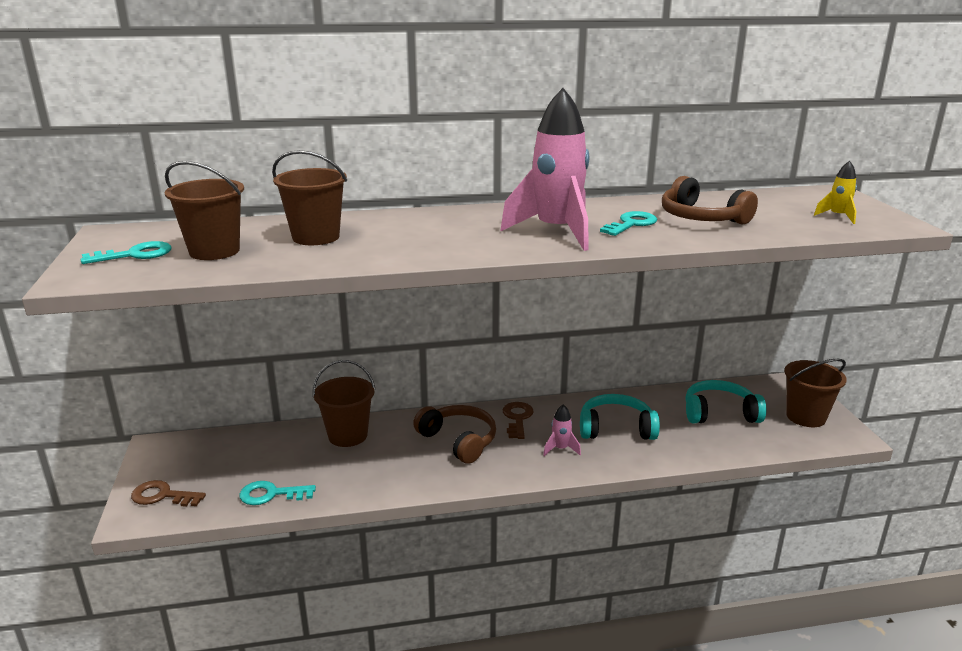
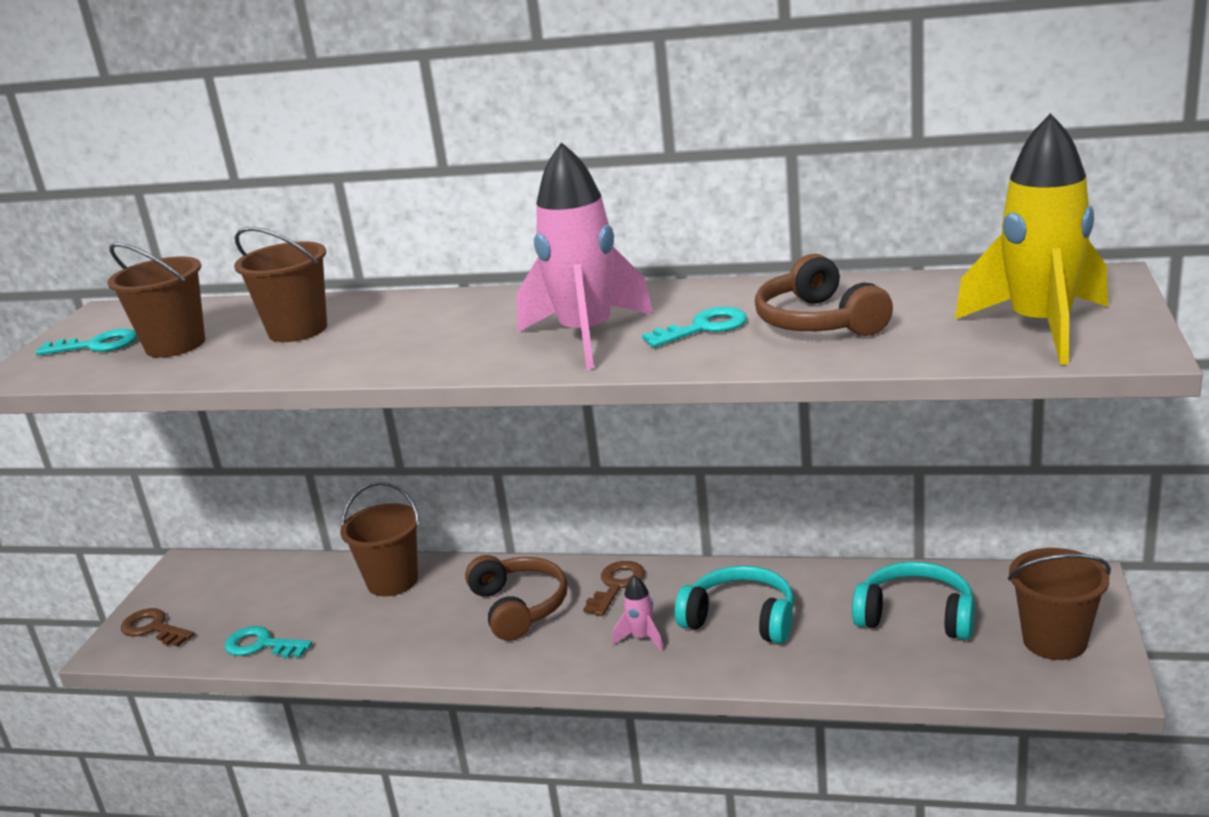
camera: 25 degrees right, 0 degrees up
(837, 216) = (1040, 328): yellow rocket -> yellow rocket, size x2.34

